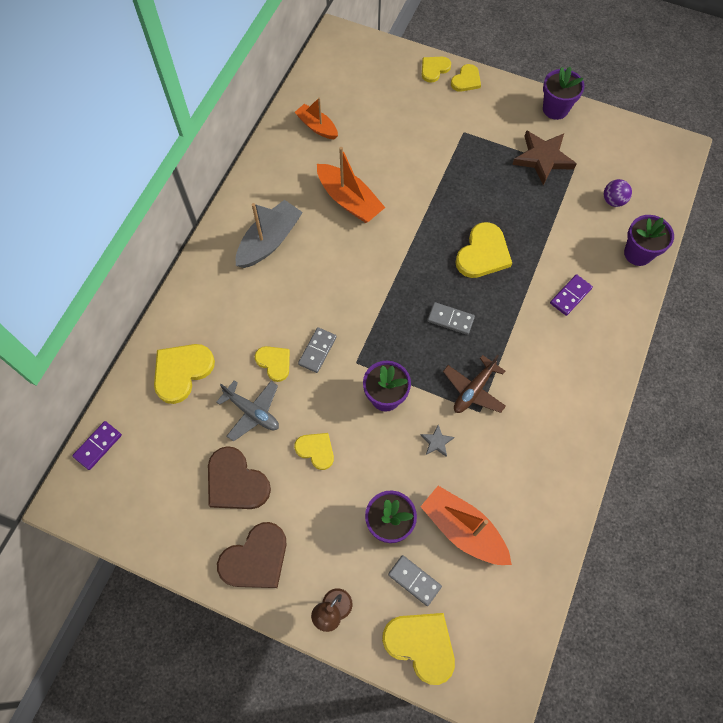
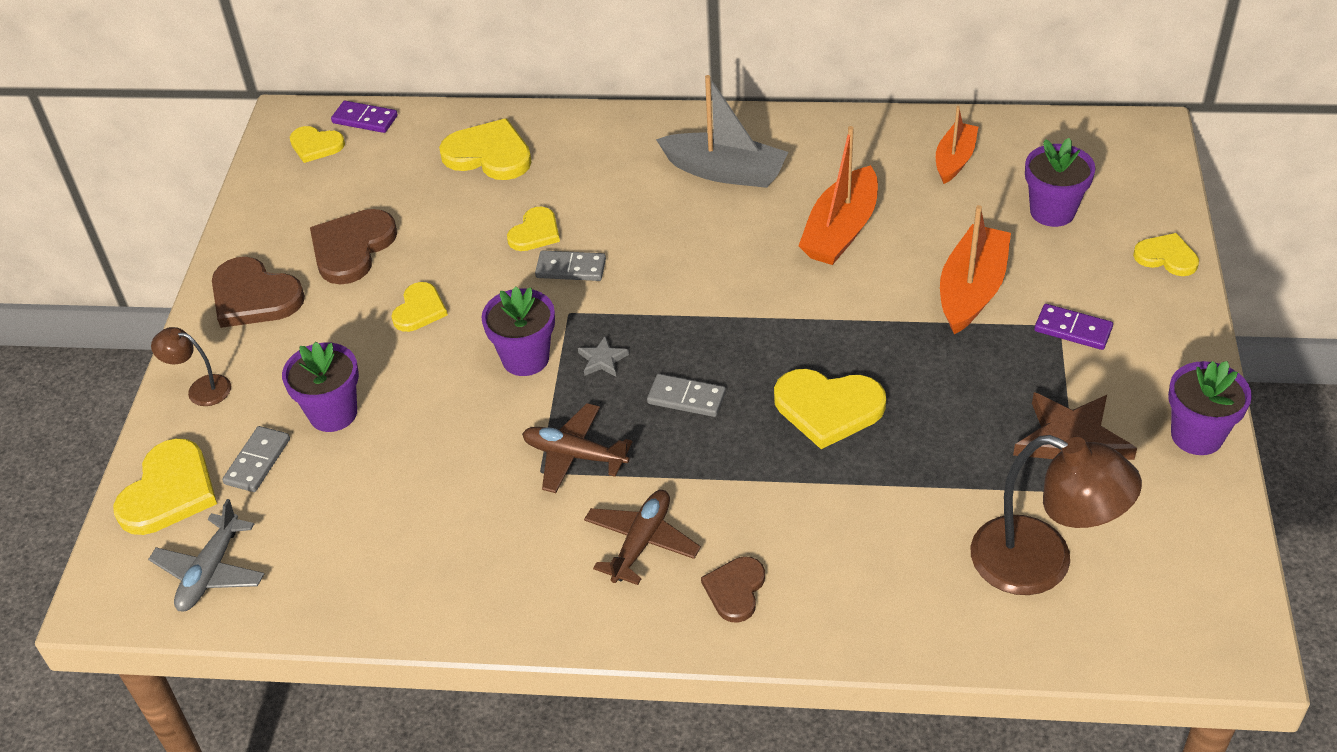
camera: 75 degrees right, 20 degrees down
(252, 412) = (454, 233): grey plane -> grey plane (210, 572)
(436, 442) = (473, 433): grey star -> grey star (602, 360)
(450, 319) = (686, 398): grey domino -> grey domino turned 75 degrees counterclockwise
(463, 529) = (345, 497): orange boat -> orange boat (971, 290)
(466, 80) = (1173, 302): yellow heart -> yellow heart (316, 145)
(548, 373) = (641, 542): none -> brown plane
(570, 296) = (803, 542): purple domino -> purple domino (1073, 329)
(592, 337) = (735, 590): none -> brown heart
(613, 200) = (1041, 564): purple ball -> brown lamp
(638, 253) = (944, 624): purple flower pot -> purple flower pot (1052, 211)

